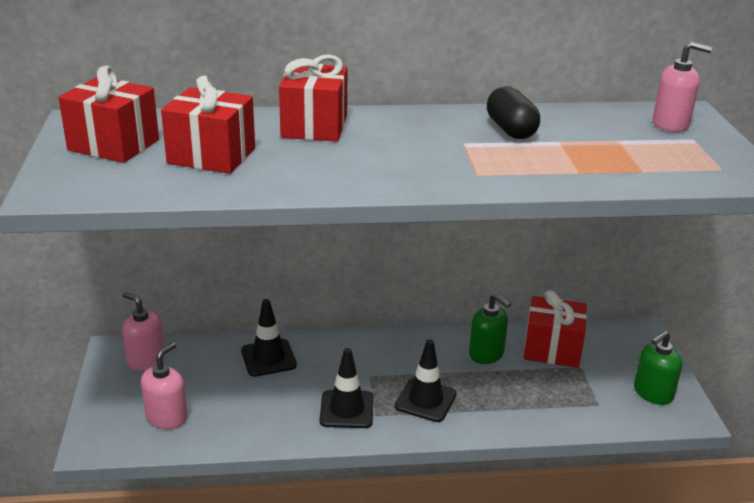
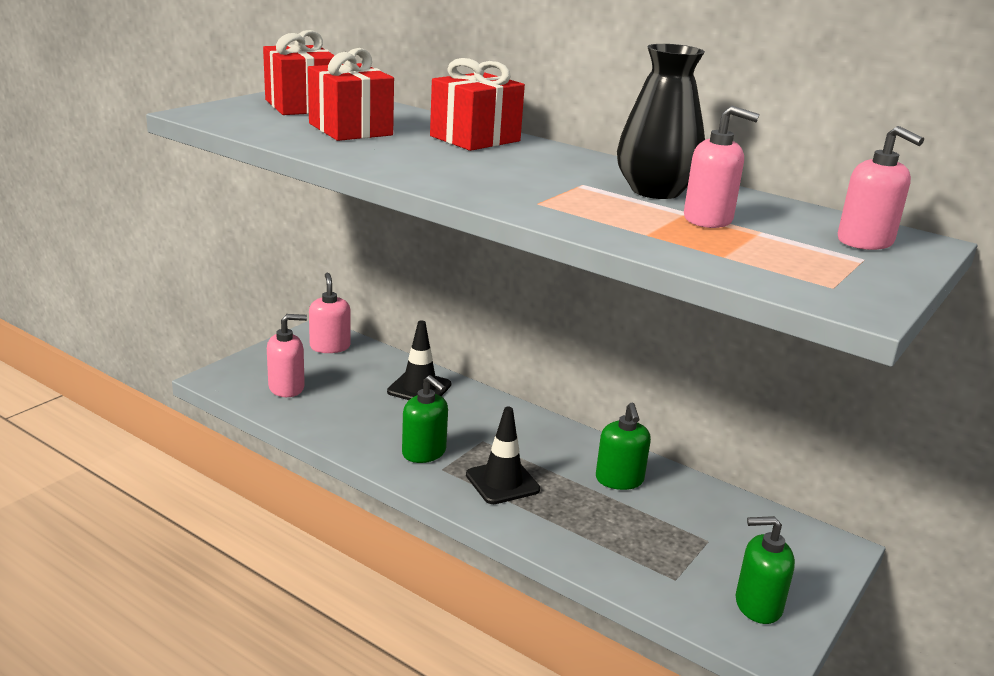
camera: 40 degrees right, 5 degrees down
(346, 409) = (424, 452): black traffic cone -> green soap dispenser
(511, 130) = (655, 191): black capsule -> black vase
(552, 349) = (698, 511): red gift -> none
(580, 143) = (708, 219): none -> pink soap dispenser

